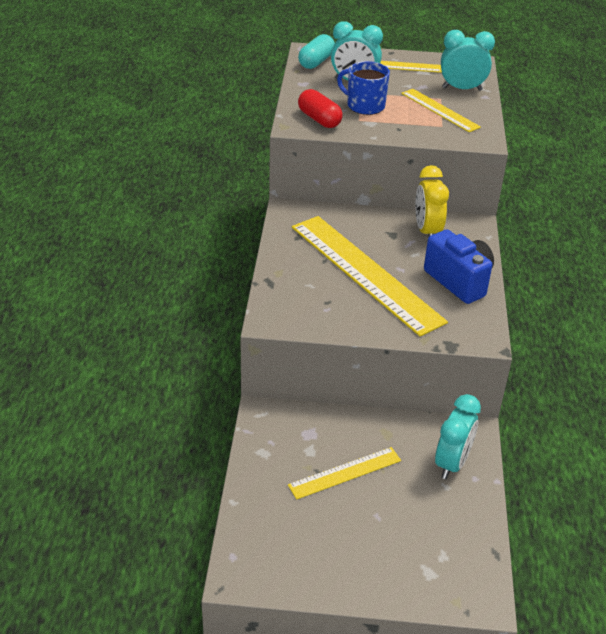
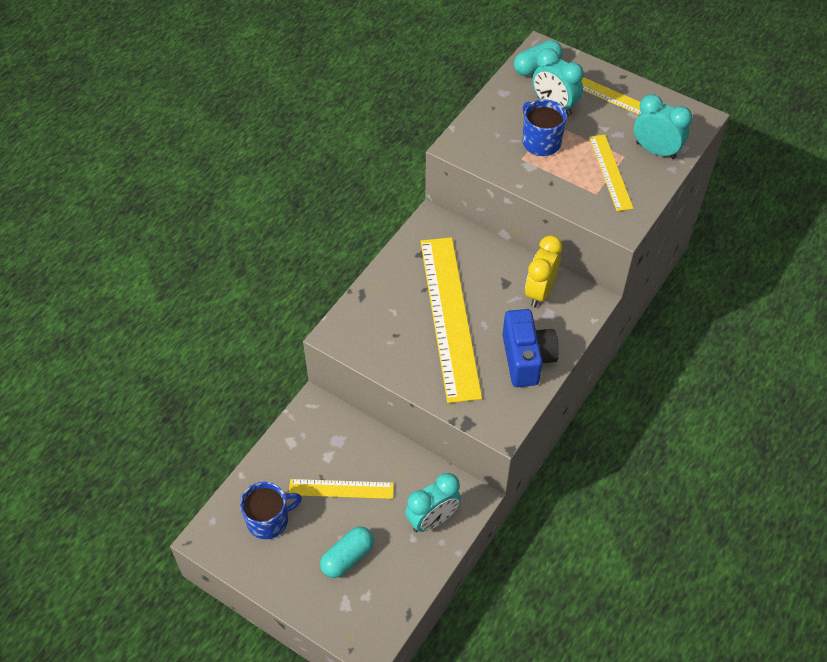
camera: 30 degrees right, 15 degrees up
(293, 530) = (269, 520): none -> blue mug
(319, 119) = (484, 146): red capsule -> none
(398, 529) = (347, 557): none -> turquoise capsule

